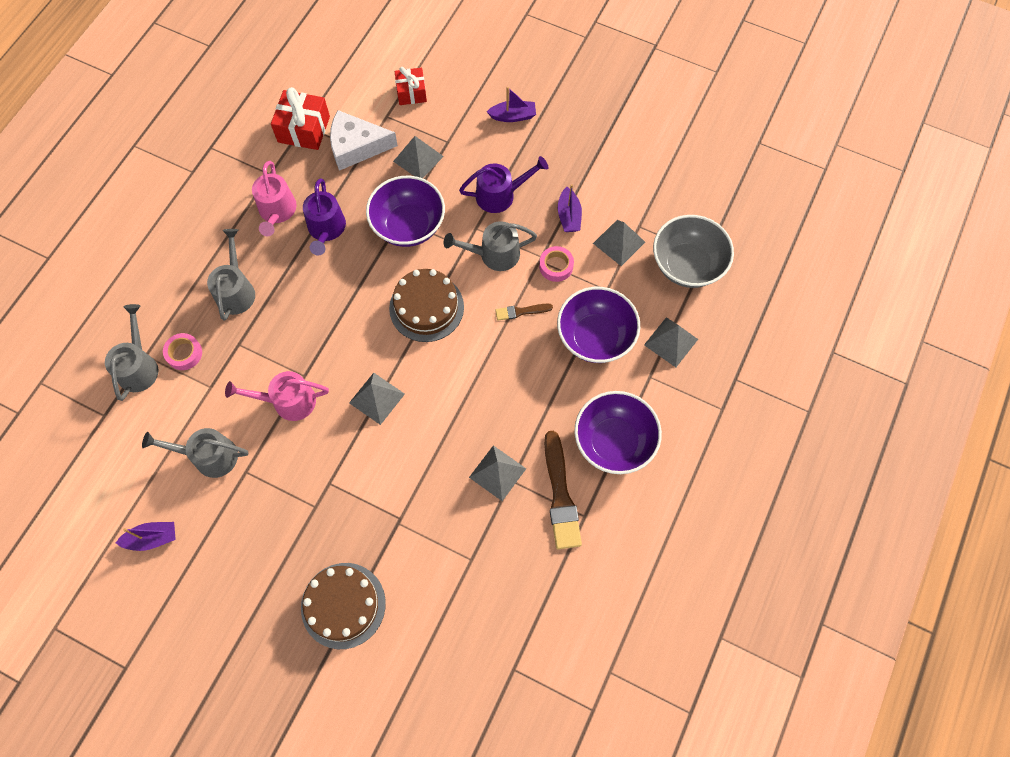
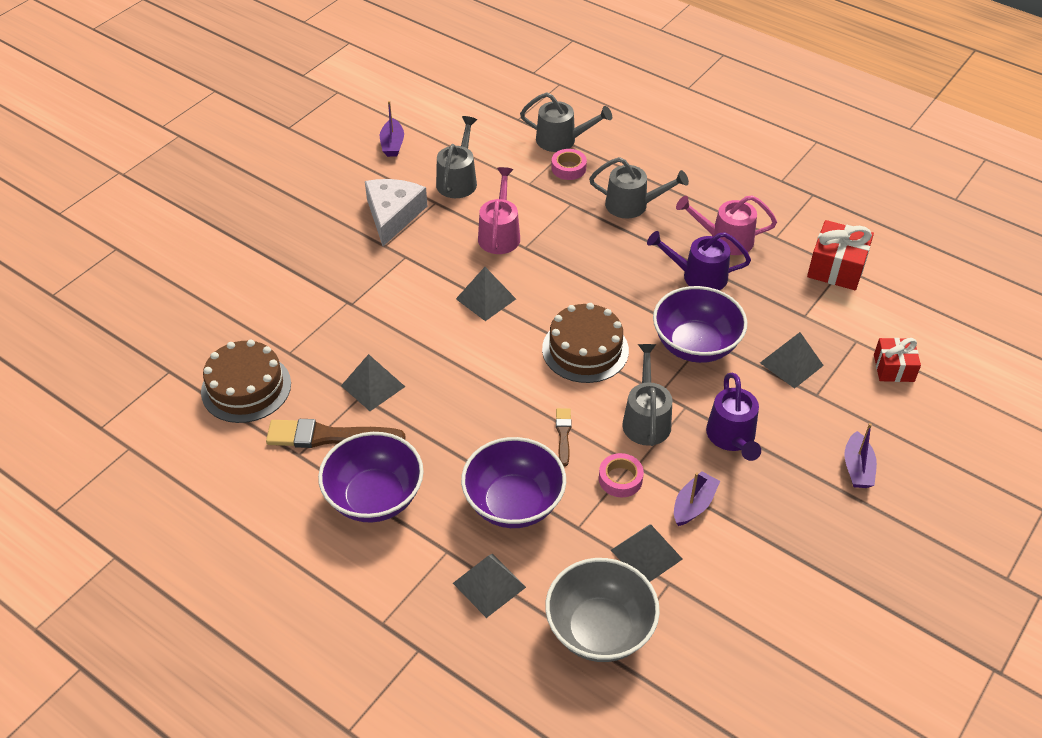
camera: 100 degrees right, 20 degrees down
(343, 605) = (283, 257): brown cake -> brown cake (246, 387)
(356, 146) = (811, 310): white cheese -> white cheese (393, 215)
(569, 216) = (693, 505): purple boat -> purple boat turned 120 degrees clockwise

